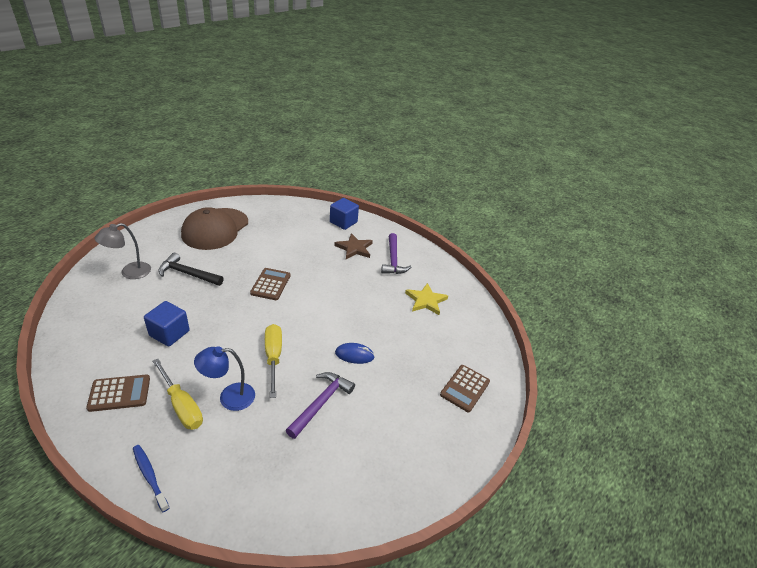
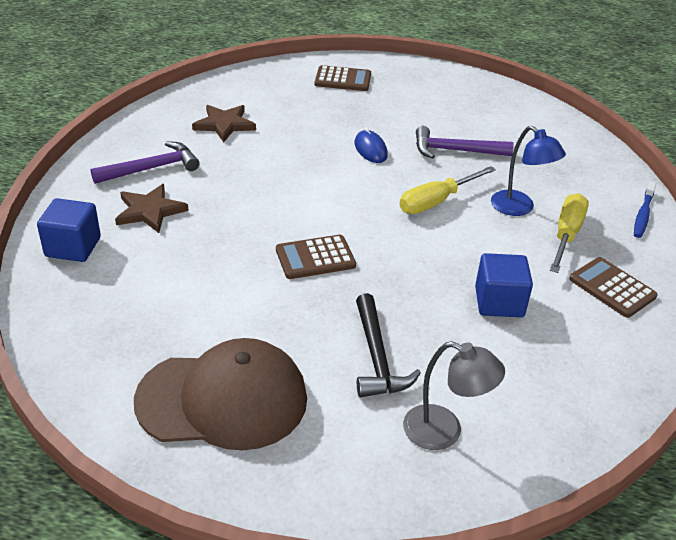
camera: 115 degrees left, 0 degrees up
(426, 300) = (224, 124): yellow star -> brown star

